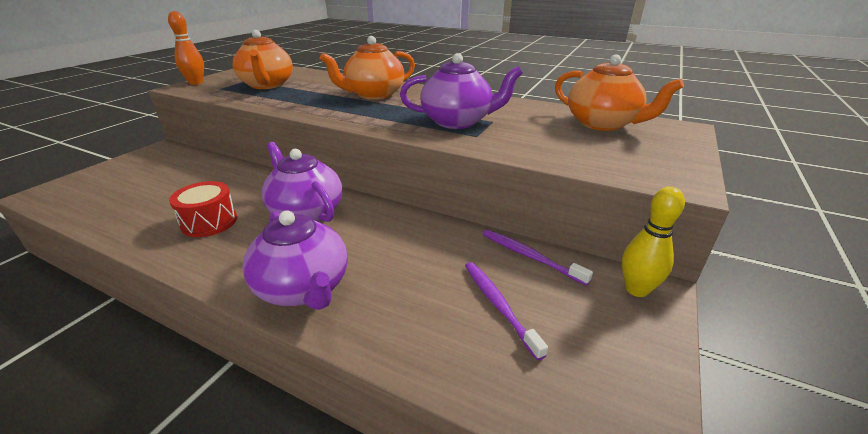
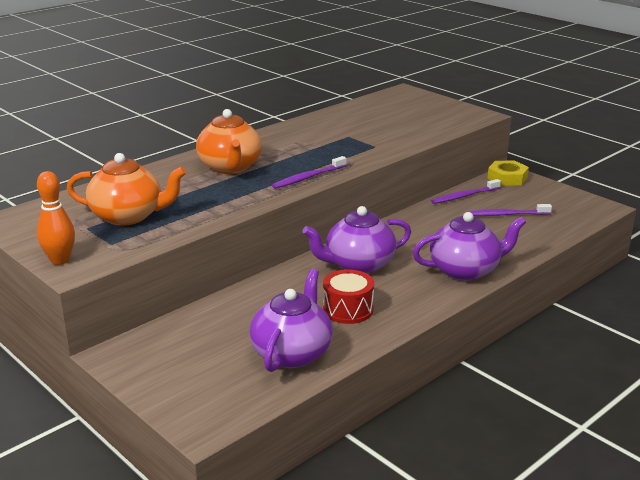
camera: 70 degrees left, 5 degrees down
(366, 120) = (308, 178): none -> purple toothbrush
(458, 121) = (339, 147): purple teapot -> purple teapot (292, 353)
(602, 124) = (381, 108): orange teapot -> none
(636, 289) = (507, 178): yellow bowling pin -> yellow nut

